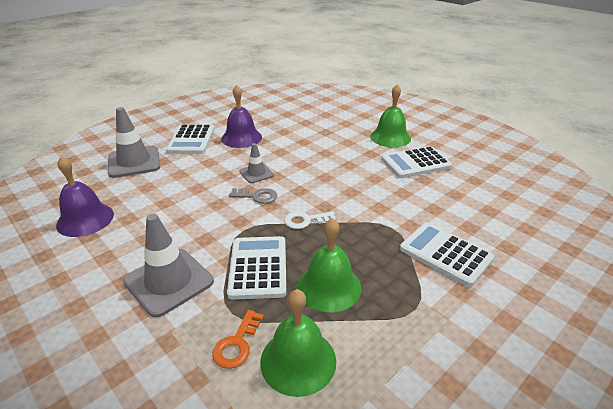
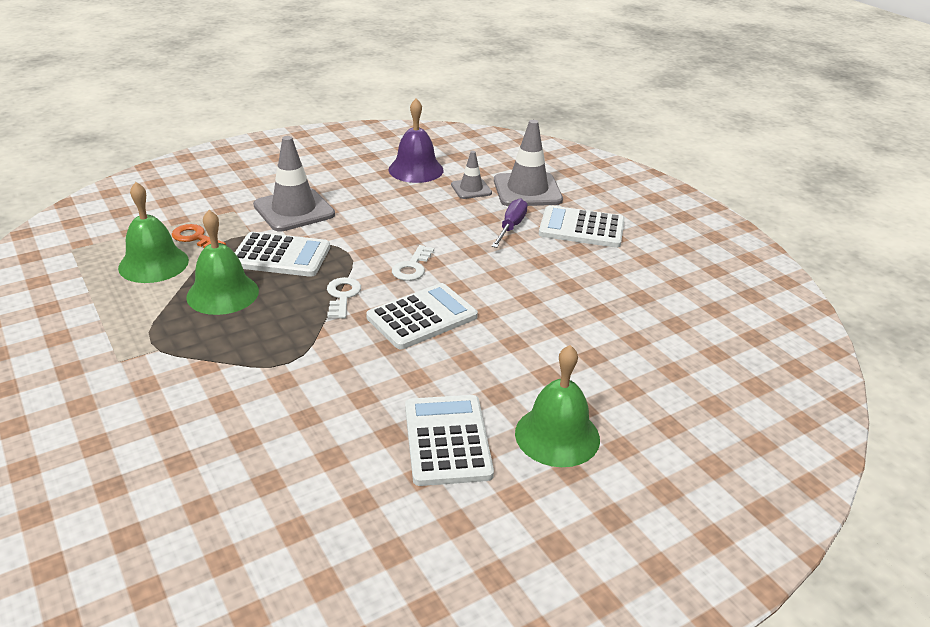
camera: 100 degrees right, 0 degrees up
(192, 164) = (511, 227): none -> purple screwdriver
(241, 138) = (582, 268): purple bell -> none
(256, 173) = (470, 272): grey traffic cone -> grey traffic cone (471, 189)
(257, 196) = (412, 267): grey key -> white key
(445, 254) = (209, 394): white calculator -> white calculator (422, 317)

